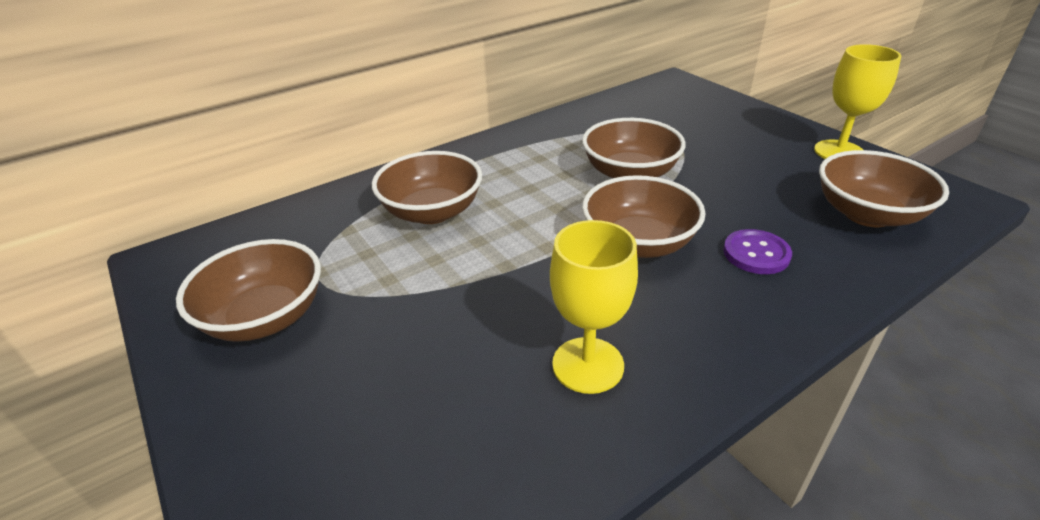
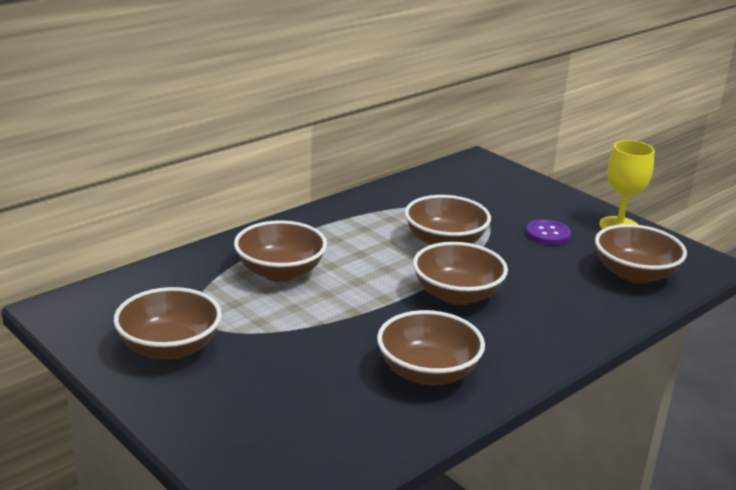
camera: 10 degrees left, 10 degrees down
(588, 365) = (428, 372): yellow goblet -> brown bowl
(756, 253) = (548, 302): purple button -> purple button (547, 234)

